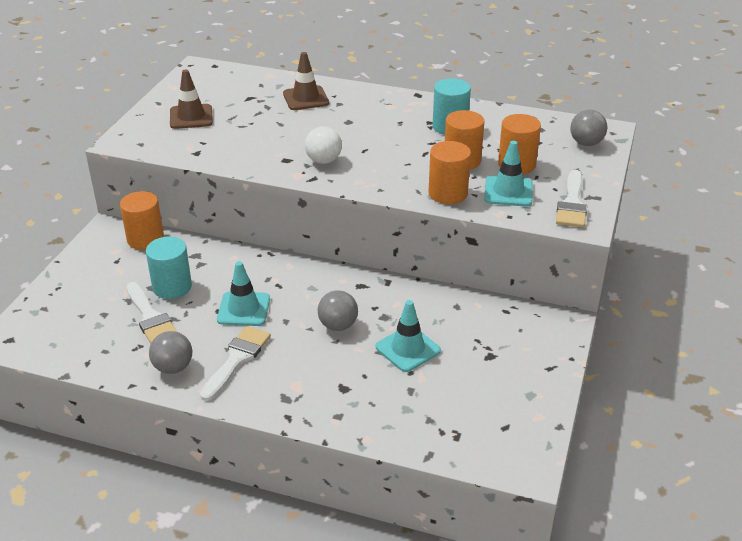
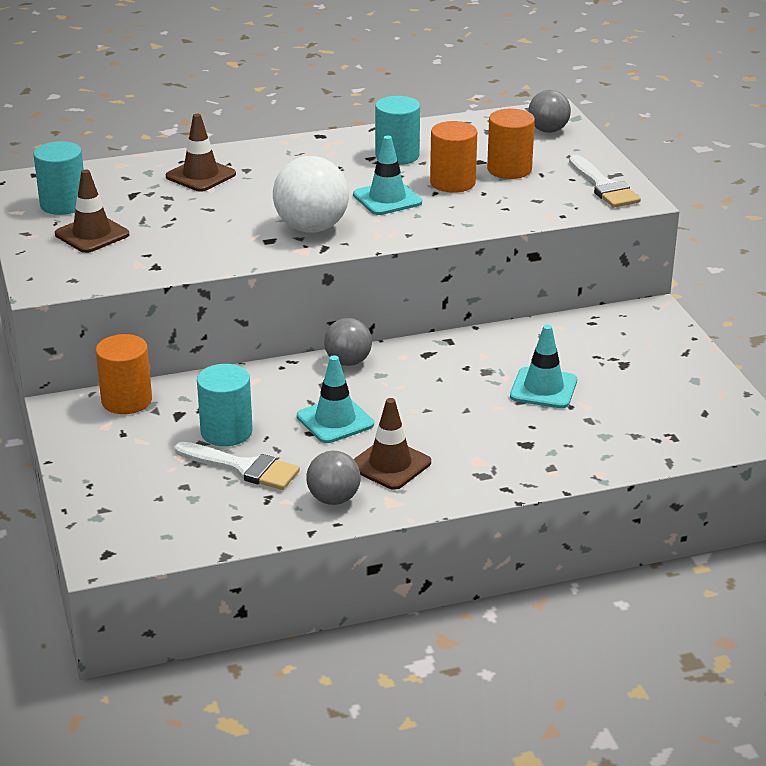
camera: 35 degrees left, 5 degrees down
(203, 91) = (63, 204): none -> turquoise cylinder
(237, 359) = (390, 464): white brush -> brown traffic cone
(323, 161) = (311, 228): white ball -> white ball, size x1.61
(338, 325) = (451, 396): grey ball -> grey ball (348, 362)
(448, 193) = (479, 215): orange cylinder -> none
(508, 192) = (533, 195): turquoise traffic cone -> turquoise traffic cone (387, 199)

